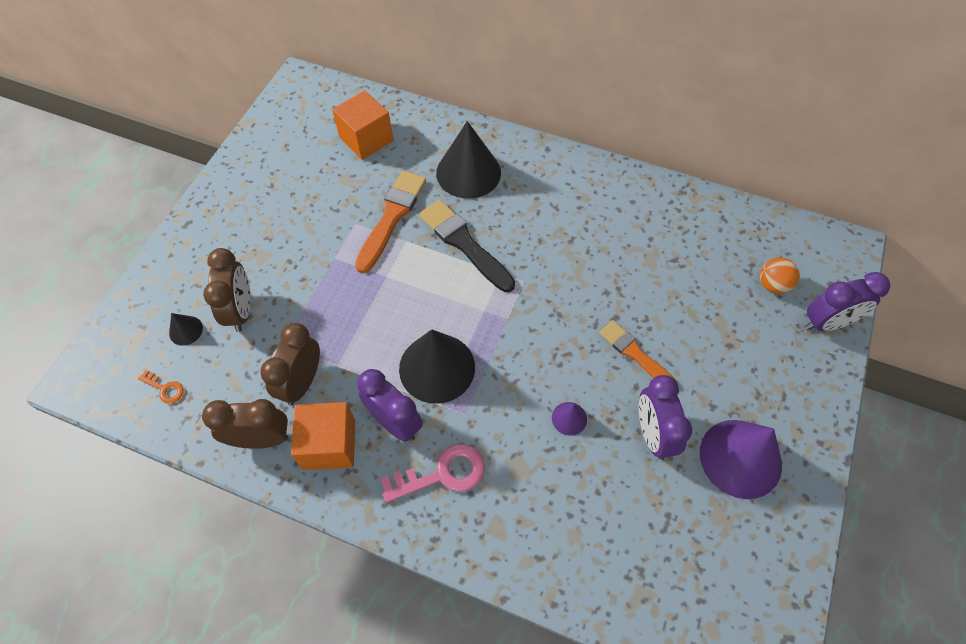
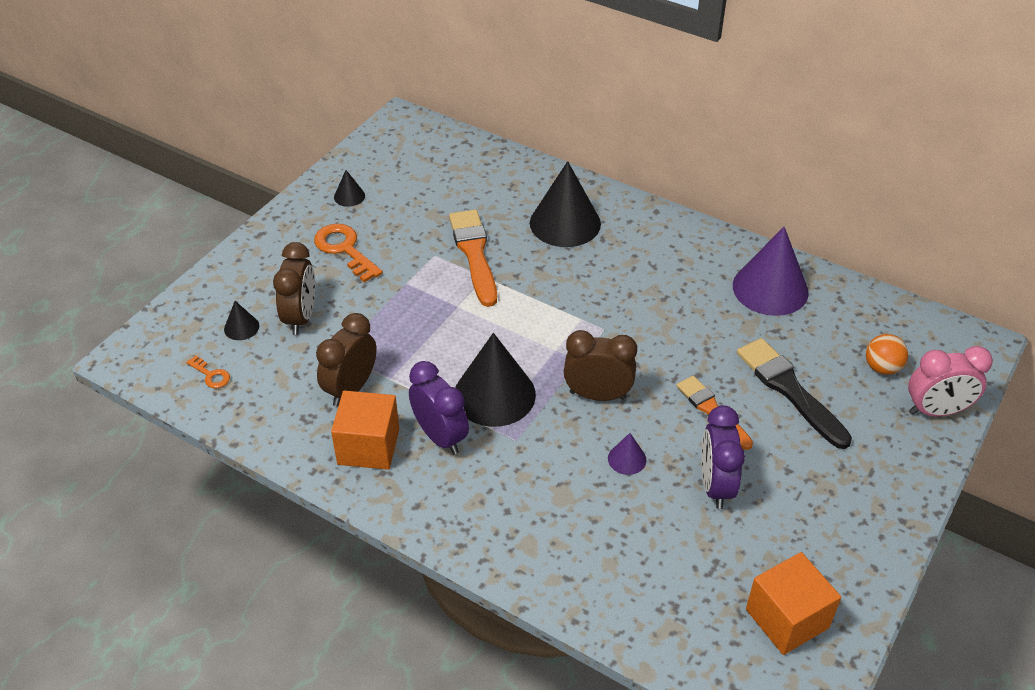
camera: 10 degrees right, 15 degrees down
(261, 439) = (300, 432): brown clock -> brown clock (597, 395)
(265, 170) = (349, 196): none -> black cone
(270, 229) = (344, 249): none -> orange key
(366, 139) = (461, 180): orange cube -> orange cube (787, 618)
(392, 217) = (474, 254): orange brush -> orange brush turned 45 degrees counterclockwise
(442, 474) = (481, 489): pink key -> none
(464, 243) = (546, 287): black brush -> black brush (789, 390)
(740, 458) = (808, 521): purple cone -> purple cone (770, 288)
(826, 323) = (936, 411): purple clock -> pink clock

